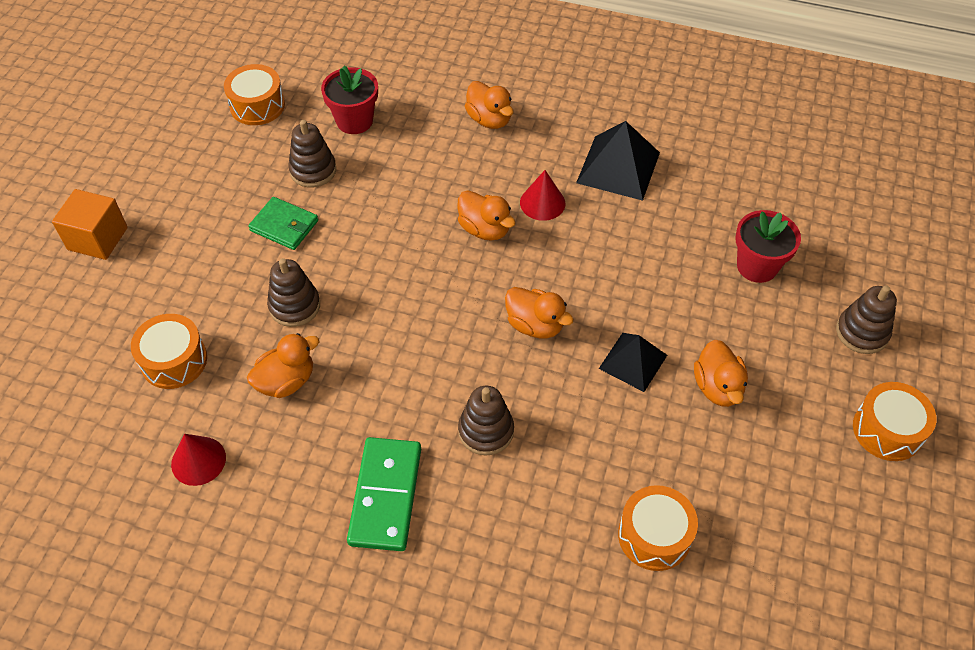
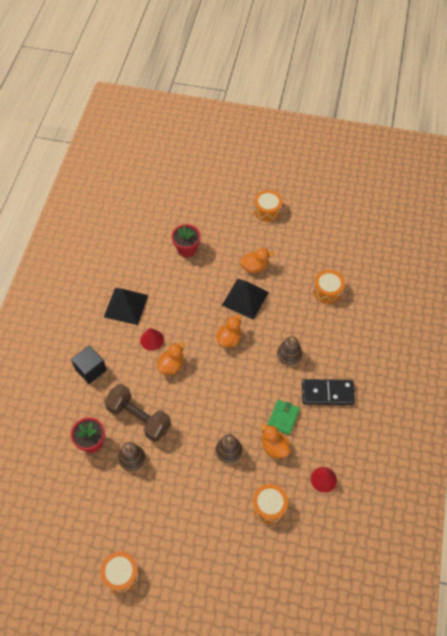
camera: 95 degrees left, 5 degrees up
(97, 238) = (190, 574): orange cube -> none
(257, 105) = (78, 503): orange drum -> orange drum (121, 574)
(284, 226) = (174, 467): green wallet -> green wallet (283, 418)
(385, 495) = (327, 393): green domino -> black domino
(387, 180) = (139, 418): none -> brown dumbbell
(489, 119) = (91, 369): orange duck -> black cube
(633, 361) = (245, 298): black pyramid -> black pyramid, size x1.53
(862, 332) = (220, 214): brown stacking toy -> none

